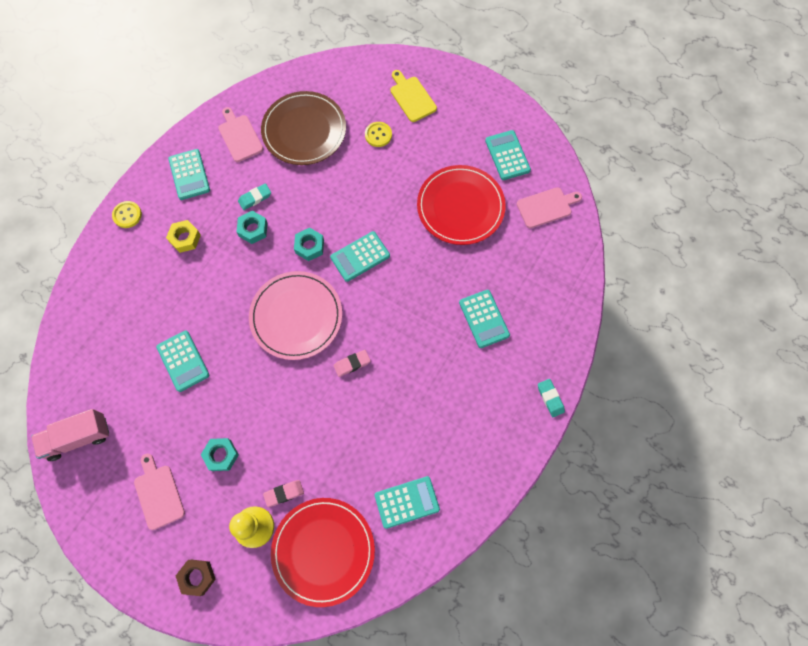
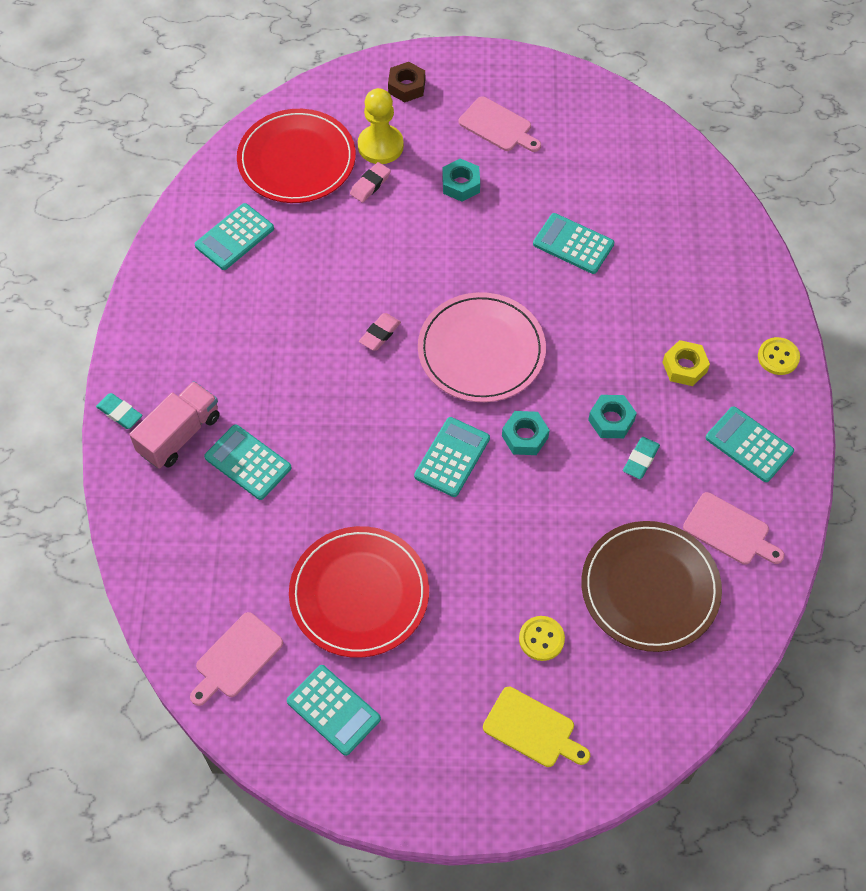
camera: 150 degrees right, 10 degrees down
(78, 437) = (620, 130): pink truck -> pink truck (179, 434)

